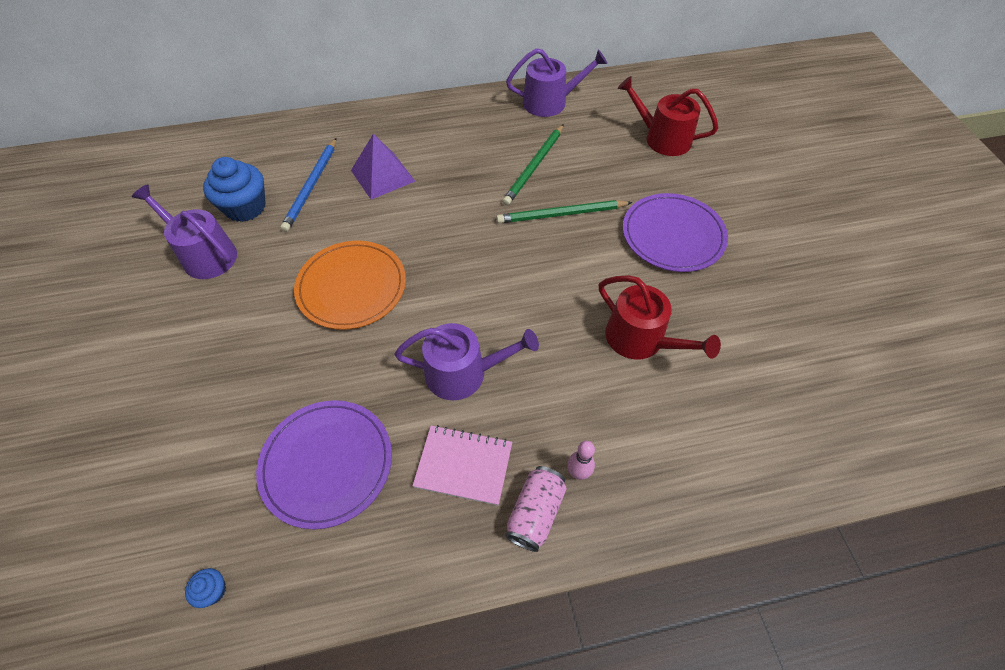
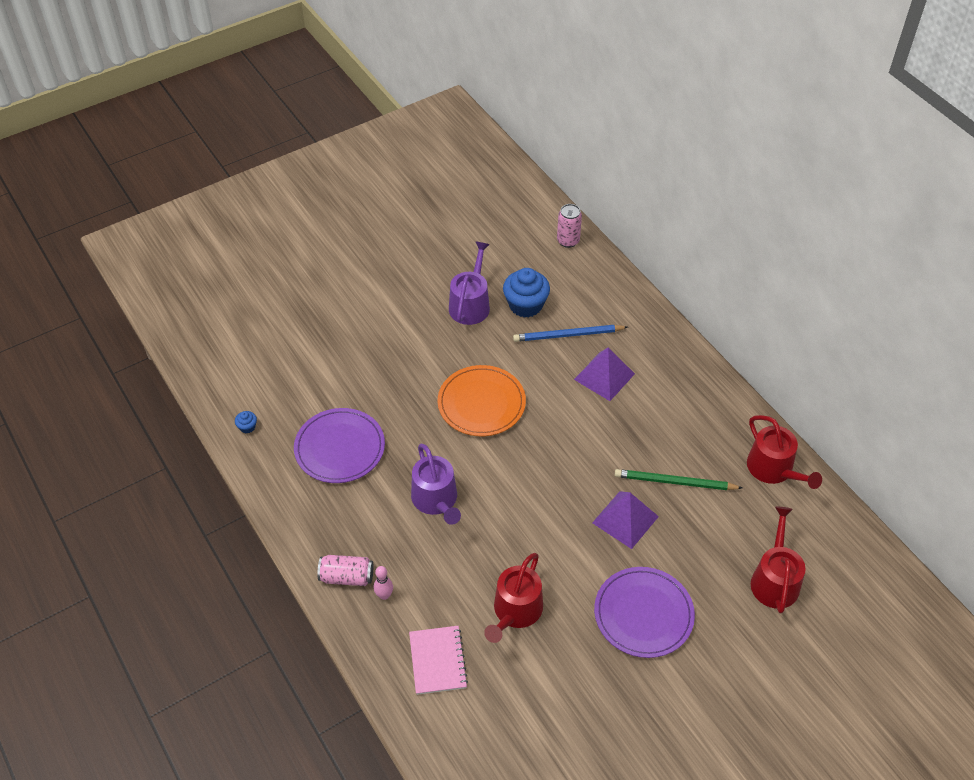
camera: 70 degrees right, 5 degrees down
(189, 148) = (568, 241): none -> pink can
(463, 465) = (365, 524): pink notebook -> pink notebook (437, 661)
(550, 102) = (773, 469): purple watering can -> red watering can
(561, 214) = (625, 519): green pencil -> purple pyramid

